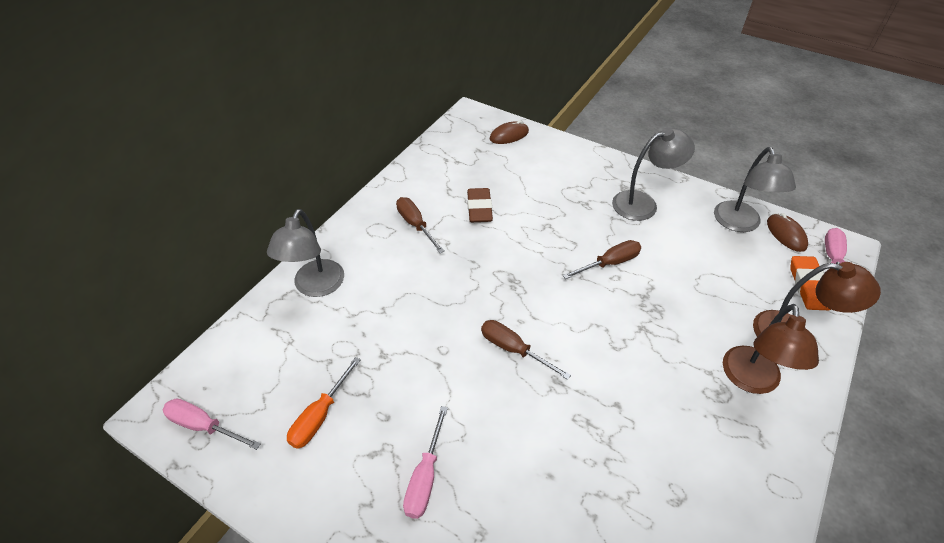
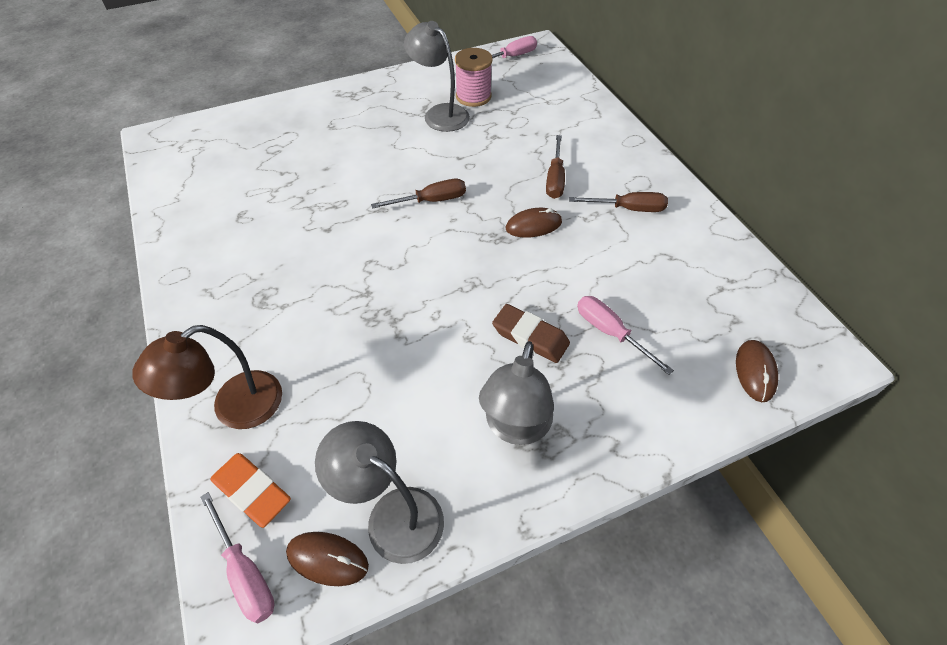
camera: 125 degrees right, 5 degrees up
(315, 287) = (594, 127): grey lamp -> grey lamp (440, 113)
(320, 416) = (473, 96): orange screwdriver -> pink spool
(425, 477) = (387, 120): pink screwdriver -> pink screwdriver (610, 333)
(479, 208) = (619, 265): brown eraser -> brown eraser (530, 337)
(481, 268) = (533, 225): none -> brown mouse
(609, 263) = (456, 322): brown screwdriver -> brown screwdriver (555, 179)
(751, 380) = (244, 328): brown lamp -> none

